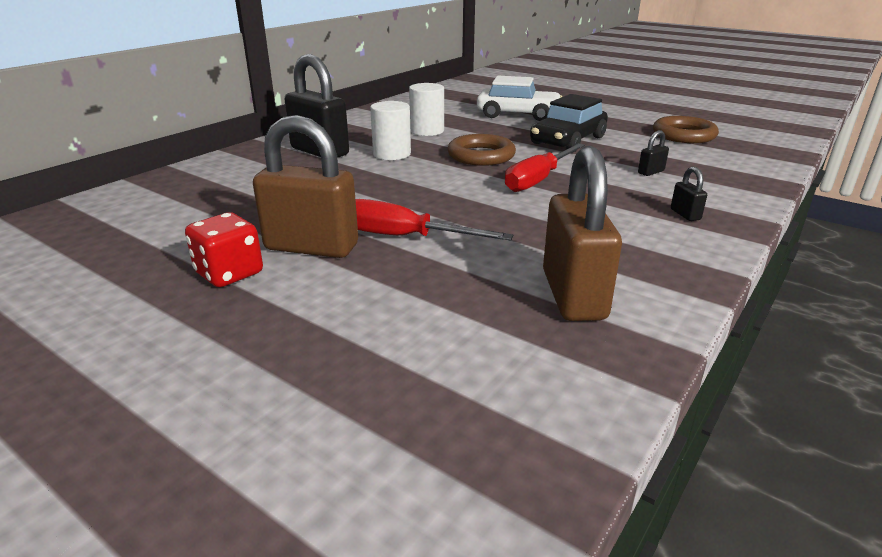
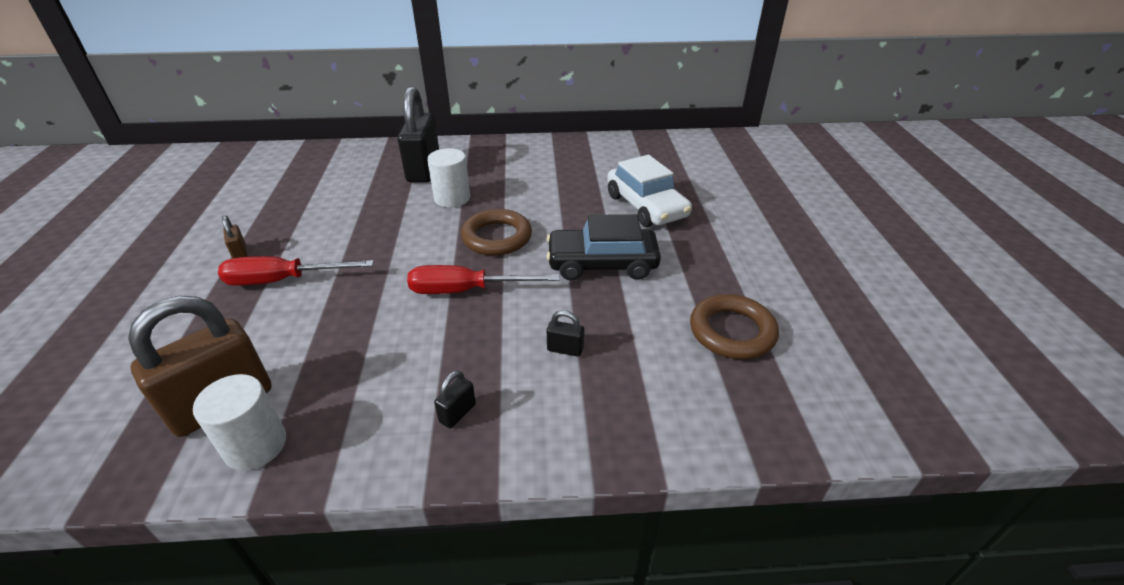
camera: 50 degrees right, 10 degrees up
(229, 273) = (183, 245): red dice -> none
(311, 247) = (240, 253): brown padlock -> brown padlock, size x0.42
(405, 237) = (283, 280): red screwdriver -> red screwdriver turned 75 degrees counterclockwise
(427, 131) = (530, 186): white cylinder -> white cylinder (255, 445)

